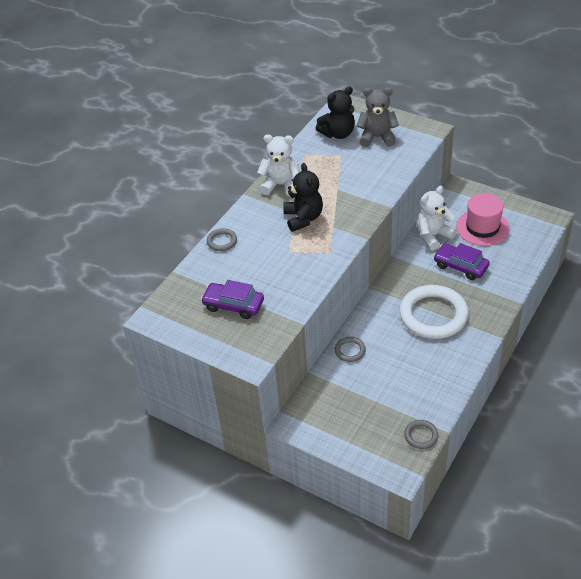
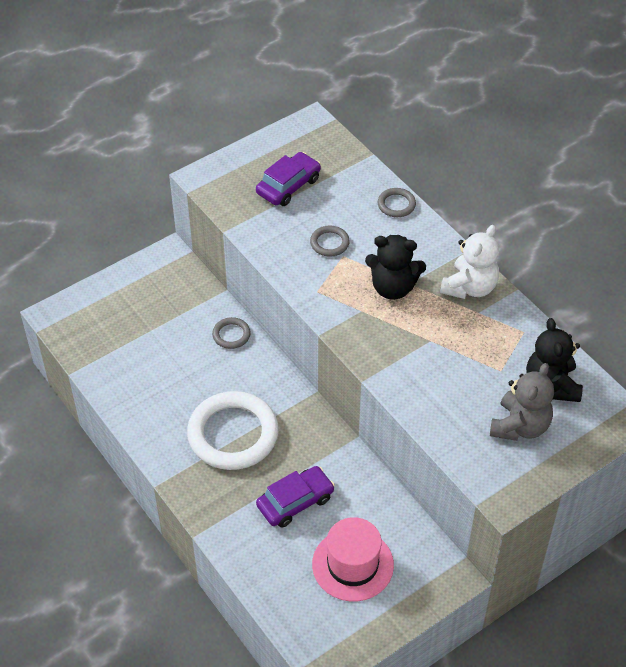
camera: 110 degrees right, 5 degrees up
(421, 436) = (82, 349): grey ring -> grey ring (329, 243)
(433, 236) = (368, 498): white teddy bear -> none

